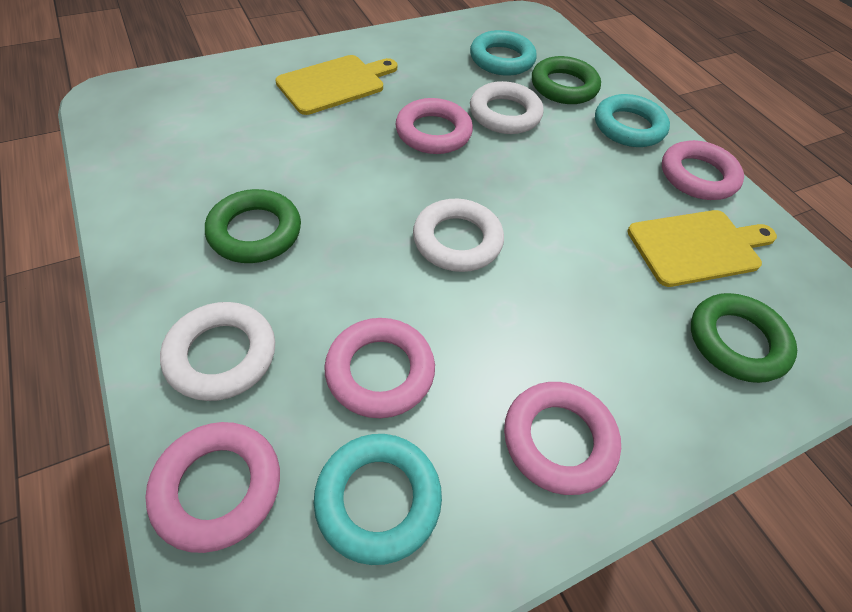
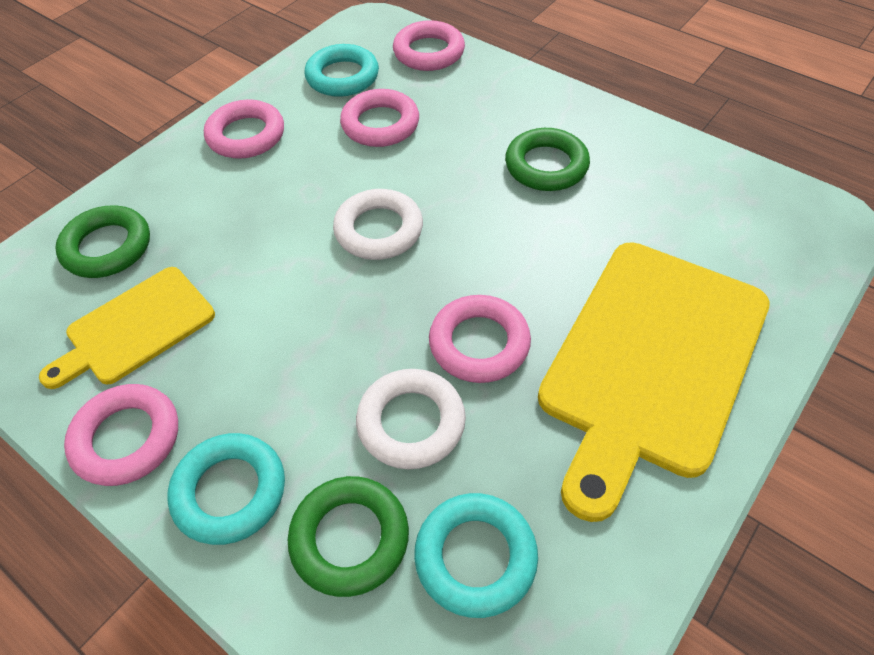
camera: 160 degrees right, 0 degrees up
(221, 355) = (485, 94): white ring -> none
(335, 84) = (651, 361): yellow cutting board -> yellow cutting board, size x1.80

